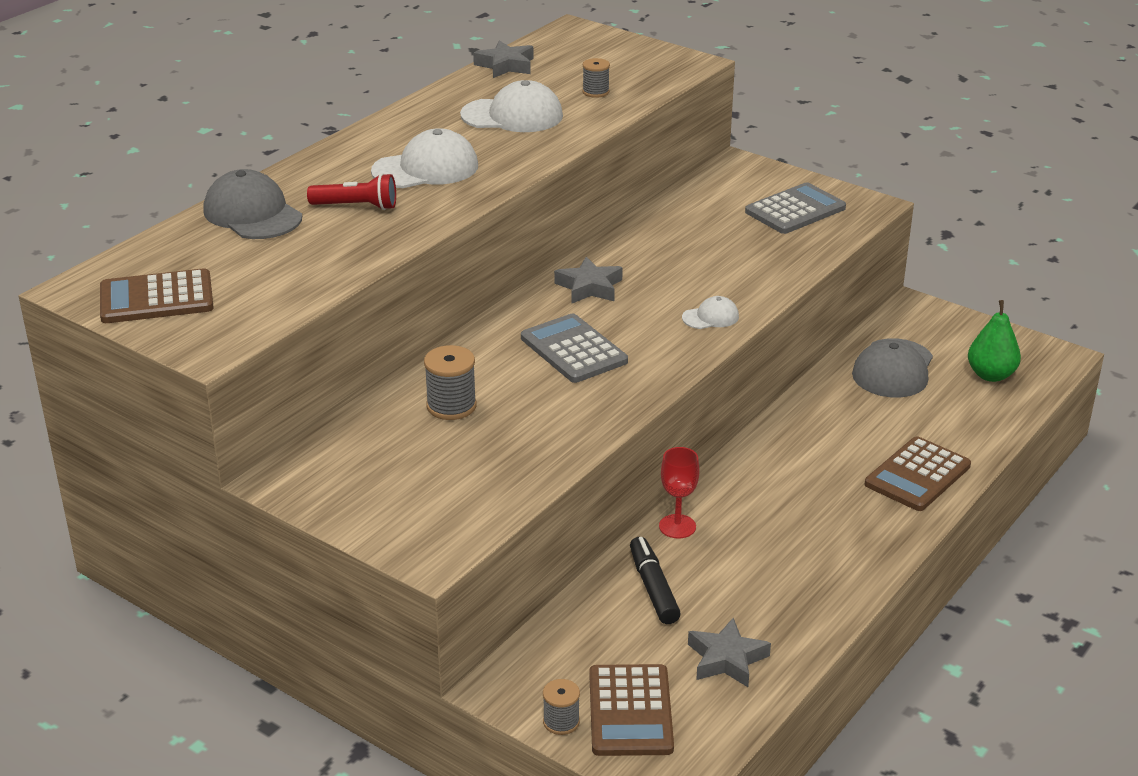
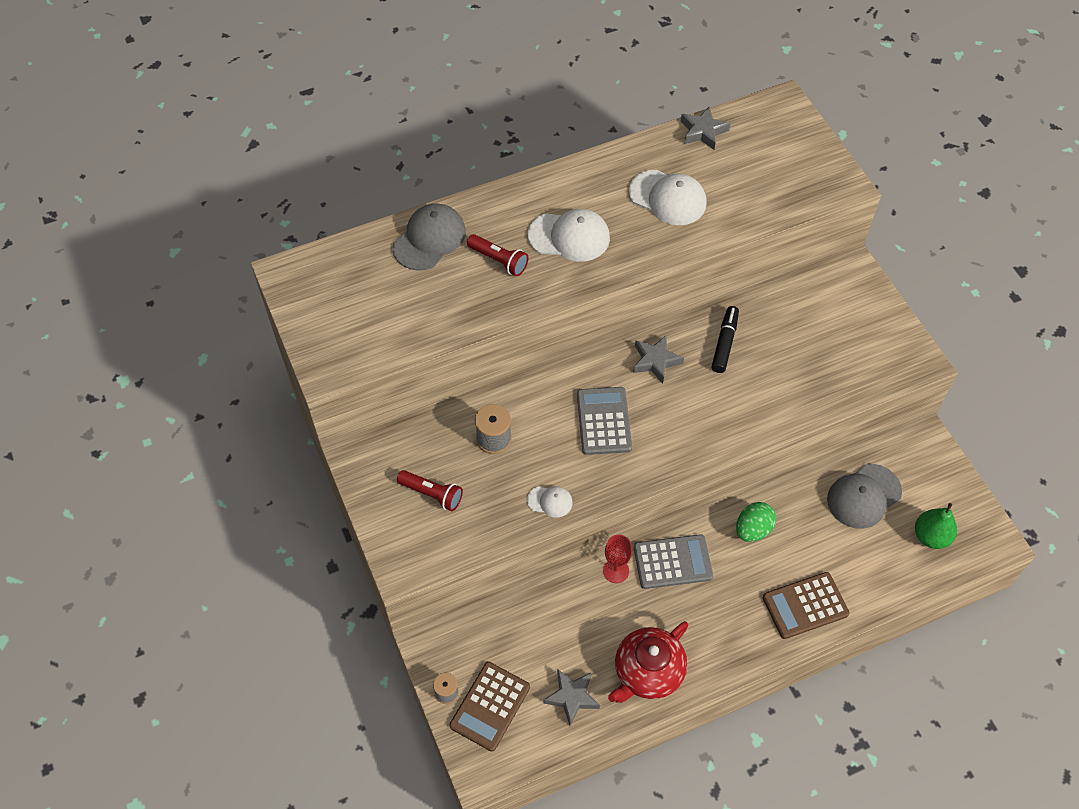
camera: 30 degrees right, 25 degrees up
(156, 298) = (324, 304): brown calculator -> none
(252, 214) = (429, 239): grey cap -> grey cap turned 45 degrees clockwise
(413, 477) = (432, 494): none -> red flashlight
(595, 92) = (747, 193): grey spool -> none
(653, 588) = (566, 615): black marker -> black marker (724, 343)
(711, 317) = (717, 431): white cap -> white cap (550, 501)
(795, 210) = (859, 342): grey calculator -> grey calculator (672, 562)
(796, 599) = (647, 672): none -> red teapot
(802, 436) = (753, 529): none -> green egg

